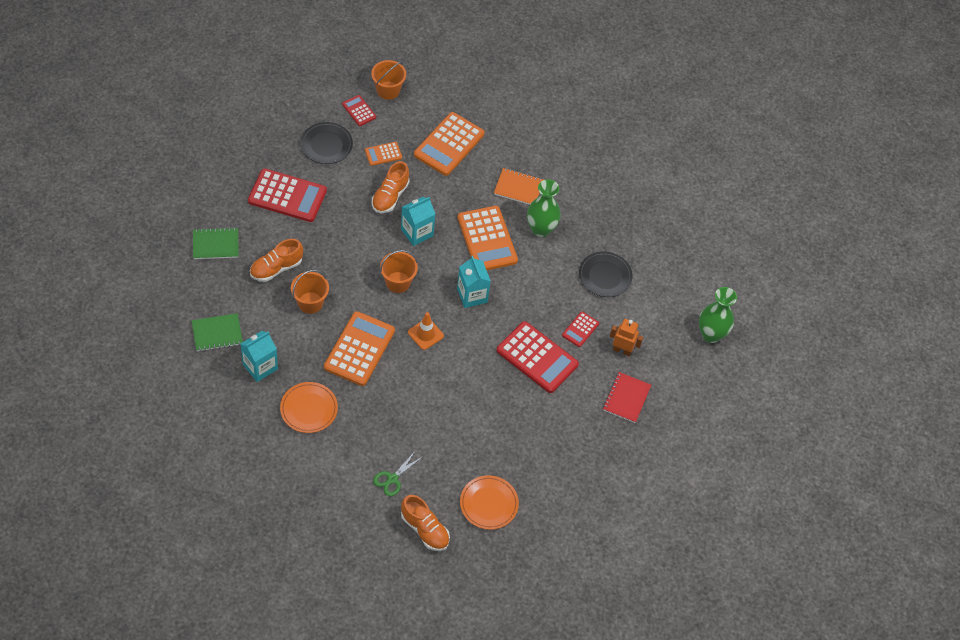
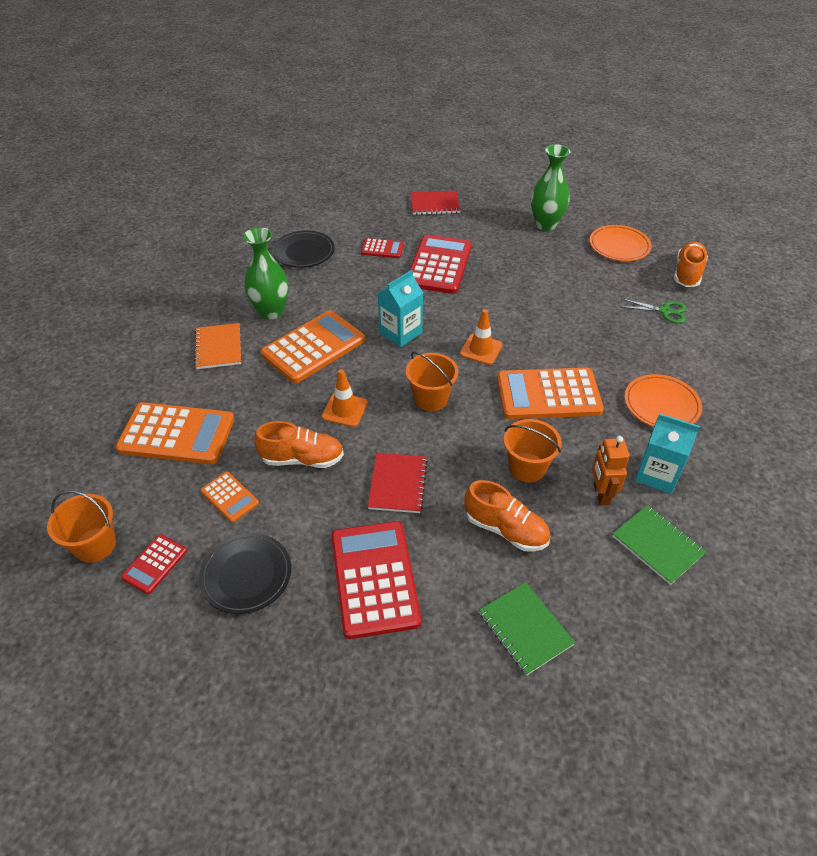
camera: 110 degrees left, 10 degrees down
(341, 233) = (397, 484): none -> red notebook
(417, 232) = (344, 410): turquoise carton -> orange traffic cone
(622, 350) = (385, 219): orange robot -> orange robot (601, 494)
(711, 334) = (326, 179): green vase -> green vase (545, 224)

